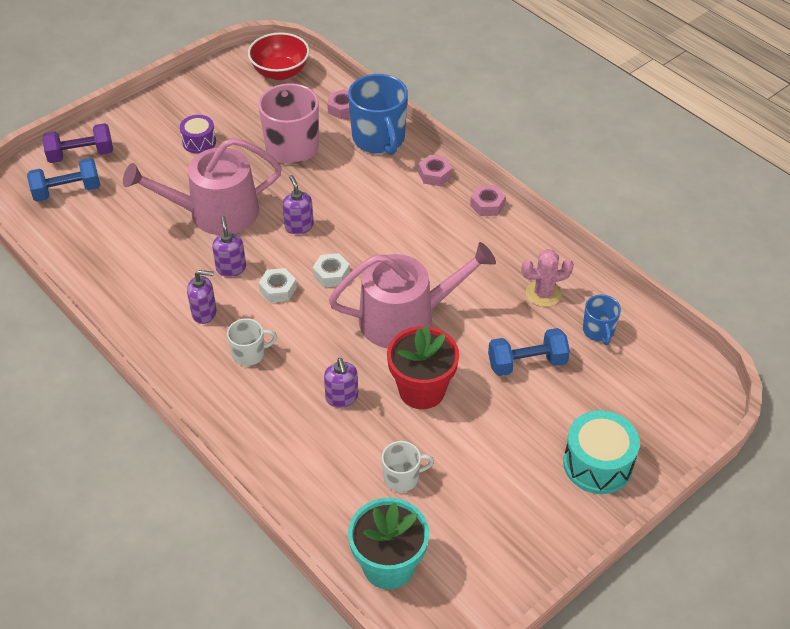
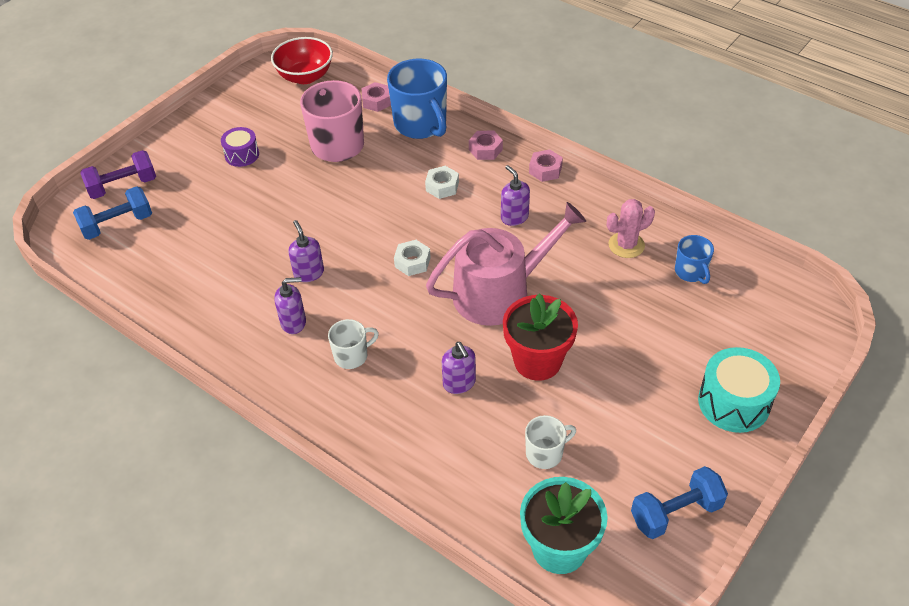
camera: 10 degrees left, 0 degrees up
(215, 213) = (277, 221): pink watering can -> none
(278, 289) = (362, 286): white nut -> white nut (442, 186)
(299, 226) = (366, 220): purple soap dispenser -> purple soap dispenser (514, 217)
(527, 363) = (632, 315): blue dumbbell -> blue dumbbell (676, 513)

